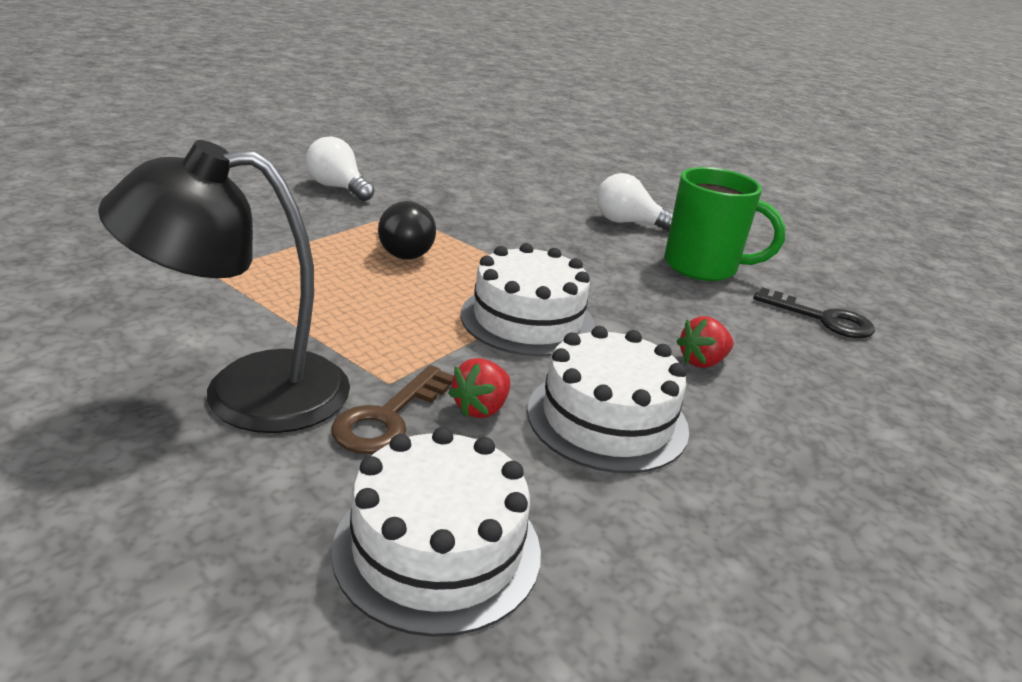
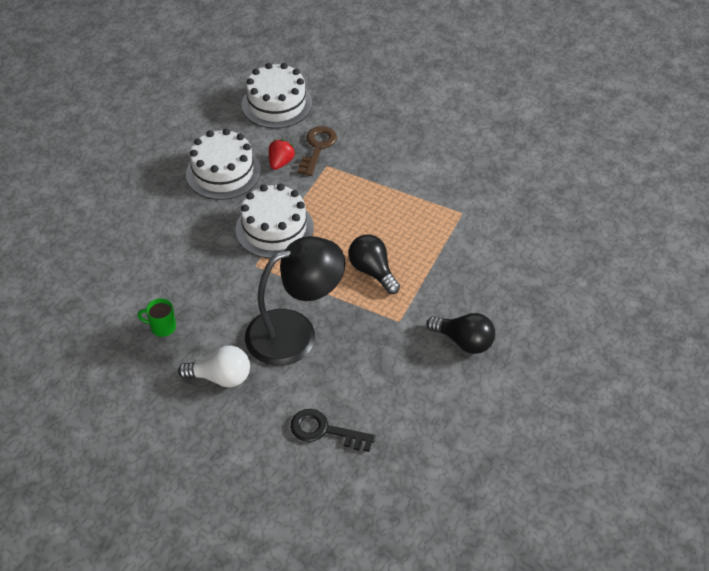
camera: 170 degrees right, 20 degrees up
(246, 392) = (381, 143): black lamp -> black lamp (295, 332)
(338, 188) = (464, 341): white light bulb -> black light bulb
(702, 362) = (174, 224): red strawberry -> none
(703, 267) = (162, 327): green mug -> green mug, size x0.46
(823, 319) = (87, 290): black key -> black key (324, 431)

